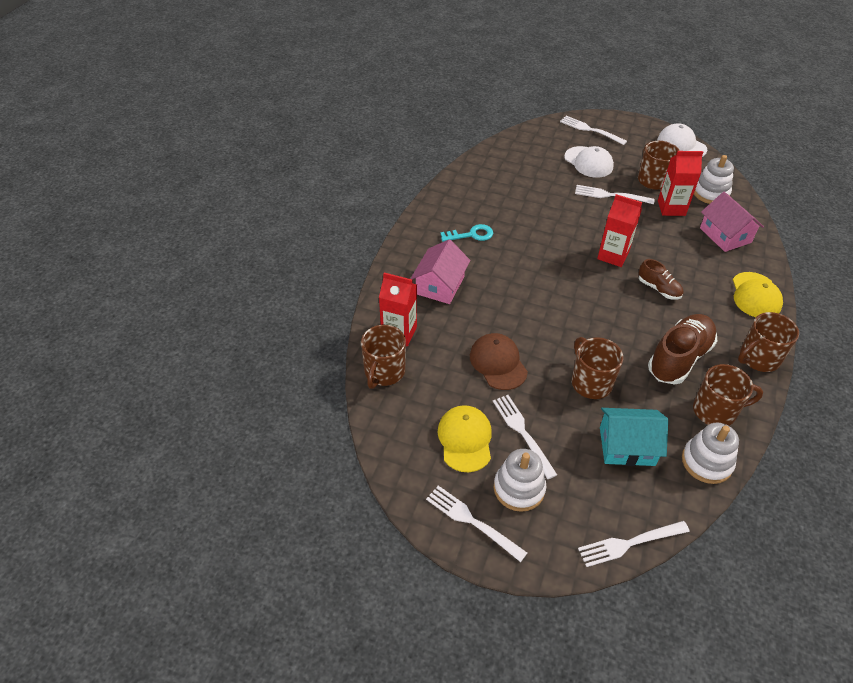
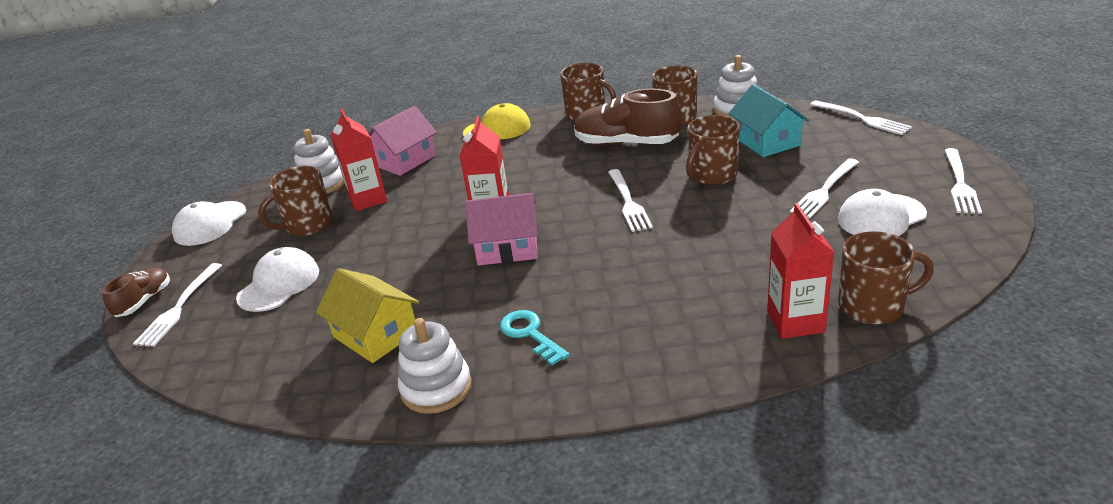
camera: 110 degrees left, 15 degrees down
(440, 285) = (667, 322): pink house -> pink house (507, 247)
(465, 439) = (881, 217): yellow cap -> white cap
(498, 363) = (752, 232): brown cap -> none
(514, 186) = (375, 334): none -> yellow house
(519, 488) = (889, 173): white stacking toy -> white stacking toy (436, 388)
(610, 195) = (360, 245): white fork -> white fork (628, 202)
(659, 289) = (530, 174): brown shoe -> brown shoe (144, 301)

